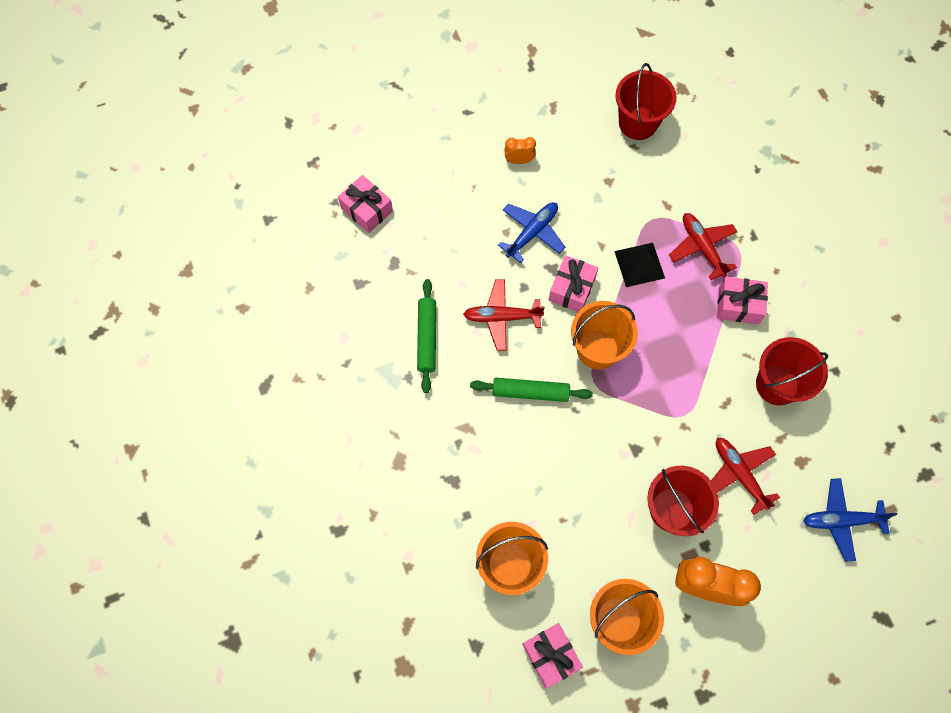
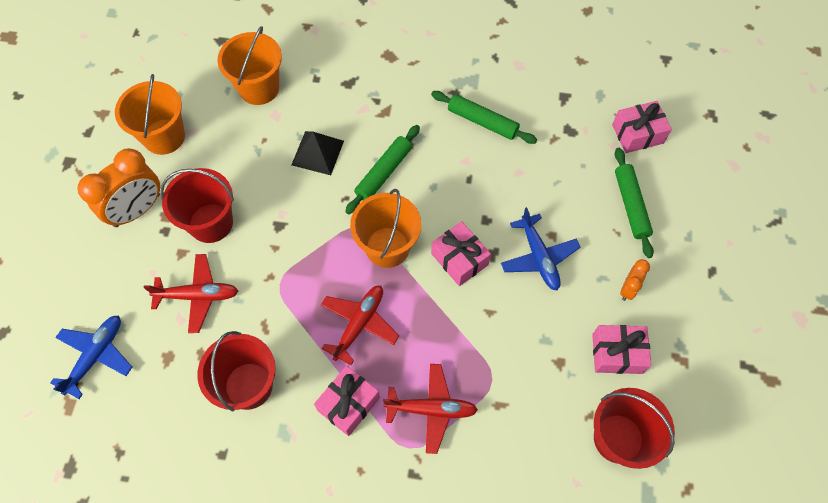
camera: 120 degrees right, 5 degrees down
(442, 187) = (631, 205): none -> green rolling pin
(501, 317) = (467, 187): red plane -> red plane (359, 324)
(550, 655) = (177, 81): pink gift -> pink gift (617, 353)
(639, 264) = (449, 335): black pyramid -> black pyramid (317, 152)

